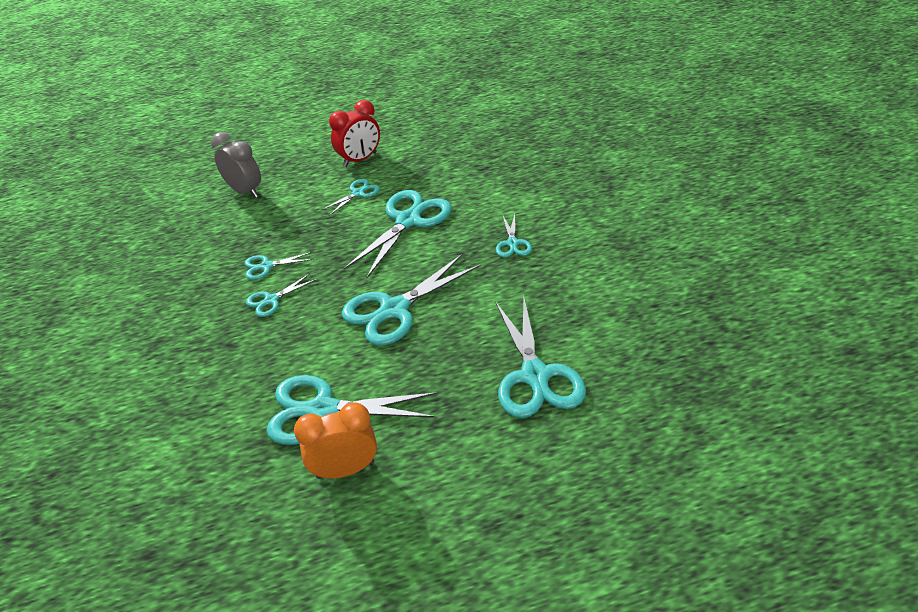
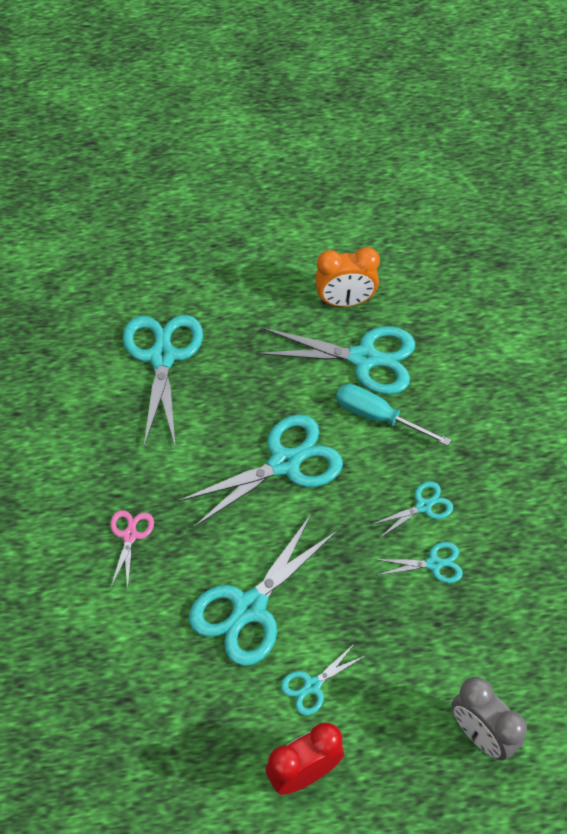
camera: 175 degrees left, 15 degrees up
(309, 359) = (378, 417): none -> turquoise screwdriver
(512, 243) = (130, 535): turquoise scissors -> pink scissors

